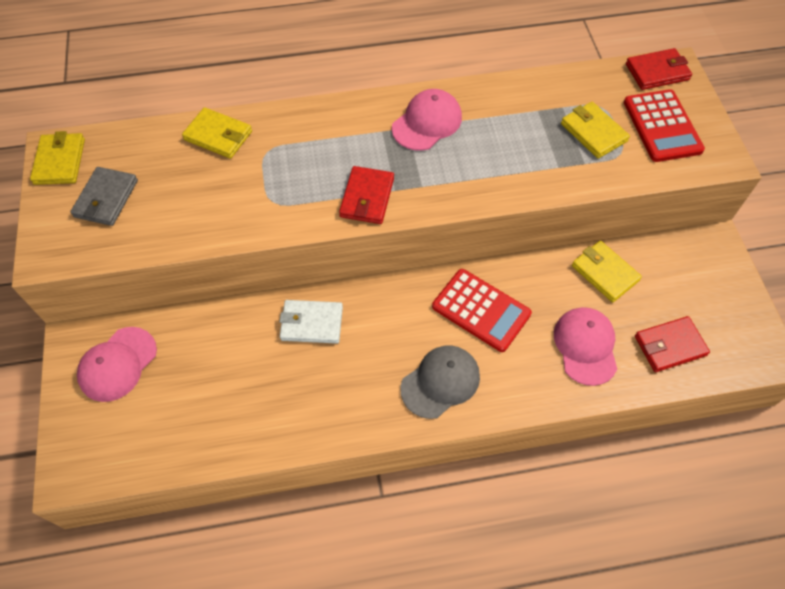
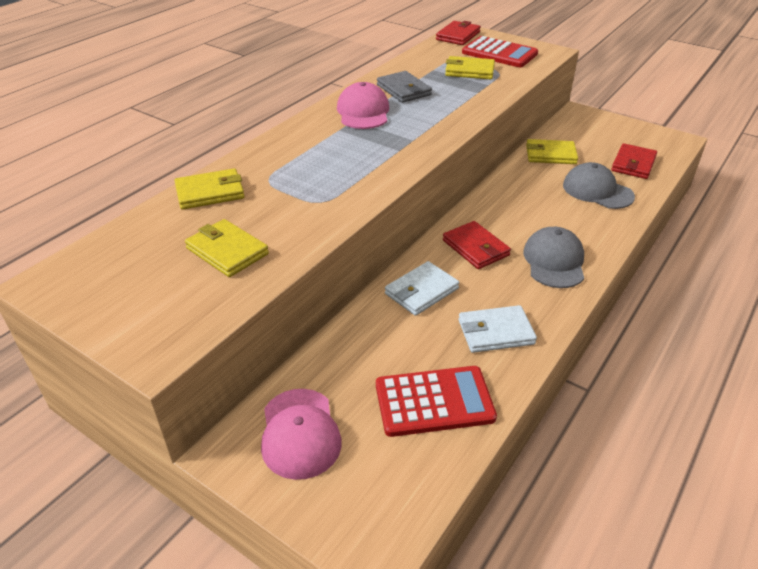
camera: 45 degrees left, 20 degrees down
(60, 161) = (67, 286): yellow wallet -> yellow wallet (227, 251)
(106, 199) = (161, 281): grey wallet -> grey wallet (403, 90)
(313, 401) = (495, 332): none -> white wallet
(367, 197) = (387, 163): red wallet -> red wallet (475, 248)
(481, 310) = (516, 212): red calculator -> red calculator (434, 402)
(585, 346) = (597, 191): pink cap -> grey cap

